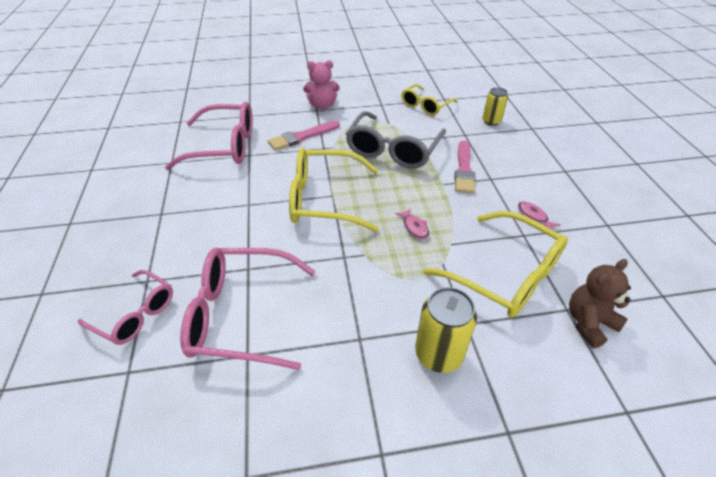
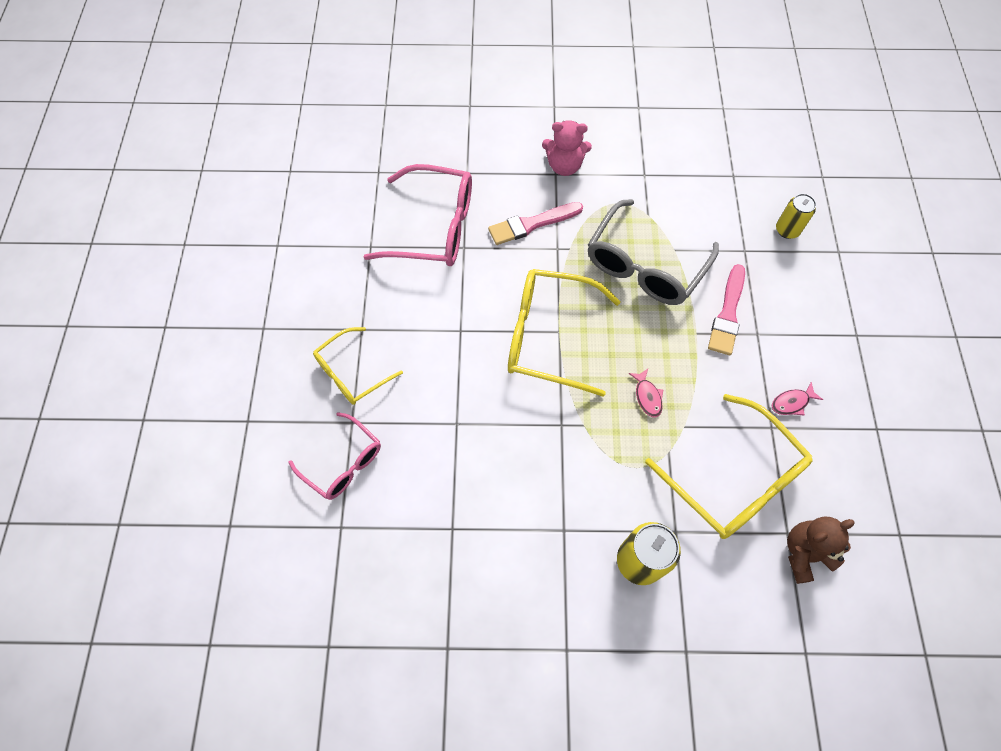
camera: 10 degrees right, 20 degrees up
(241, 315) = (447, 481): pink glasses -> none
(425, 106) = (704, 186): yellow glasses -> yellow glasses (351, 373)
(533, 216) = (792, 402): pink fish -> pink fish turned 90 degrees counterclockwise

